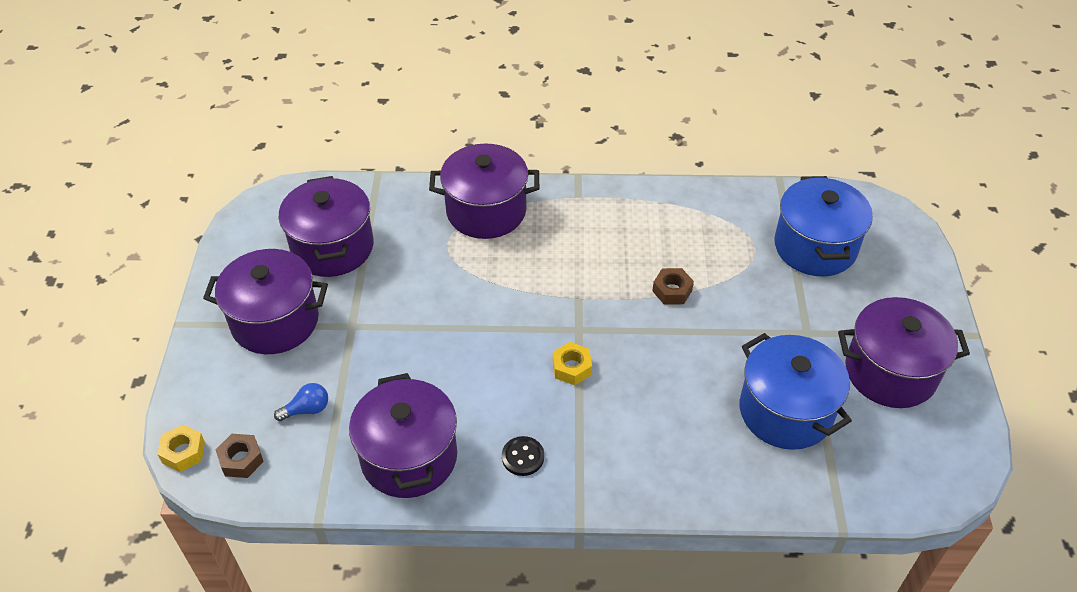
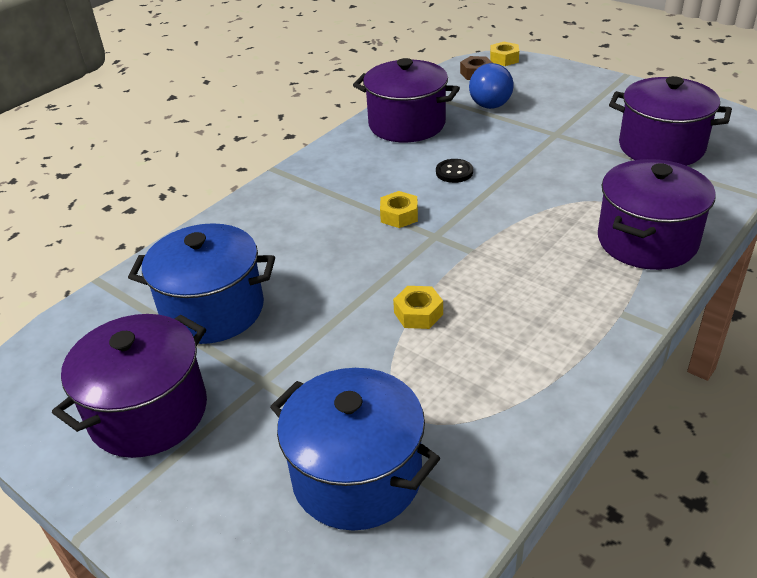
camera: 130 degrees right, 10 degrees down
(275, 321) = (592, 106): purple pot -> none
(307, 409) = (492, 100): blue light bulb -> blue light bulb, size x1.75
(523, 457) = (350, 165): black button -> black button (454, 172)
(672, 291) = (418, 313): brown nut -> yellow nut

